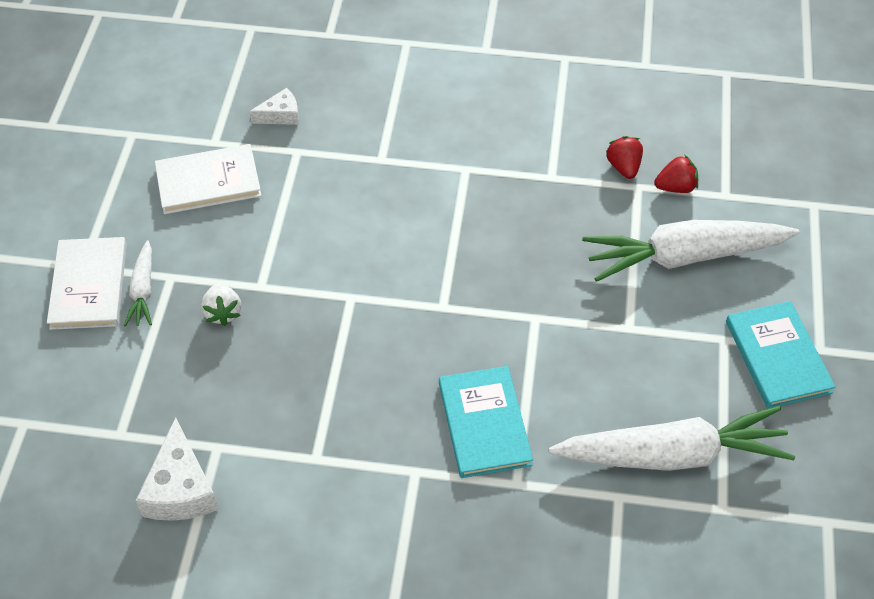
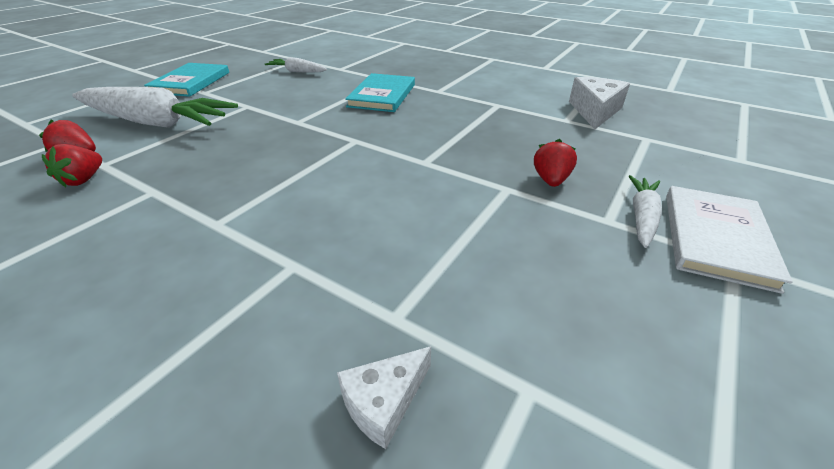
camera: 155 degrees left, 15 degrees down
(208, 182) = (550, 316): white book -> none
(223, 313) = (550, 180): white strawberry -> red strawberry
(281, 115) = (384, 401): white cheese -> white cheese turned 45 degrees counterclockwise
(672, 455) = (297, 72): white carrot -> white carrot, size x0.48

